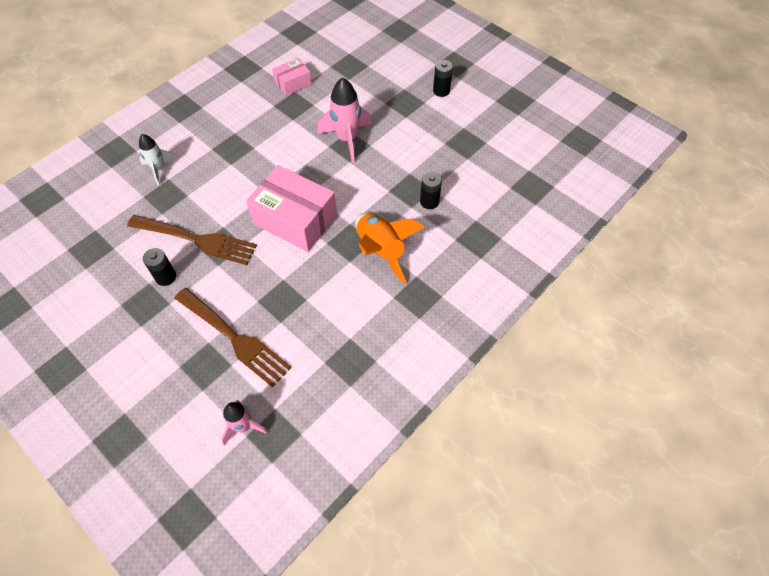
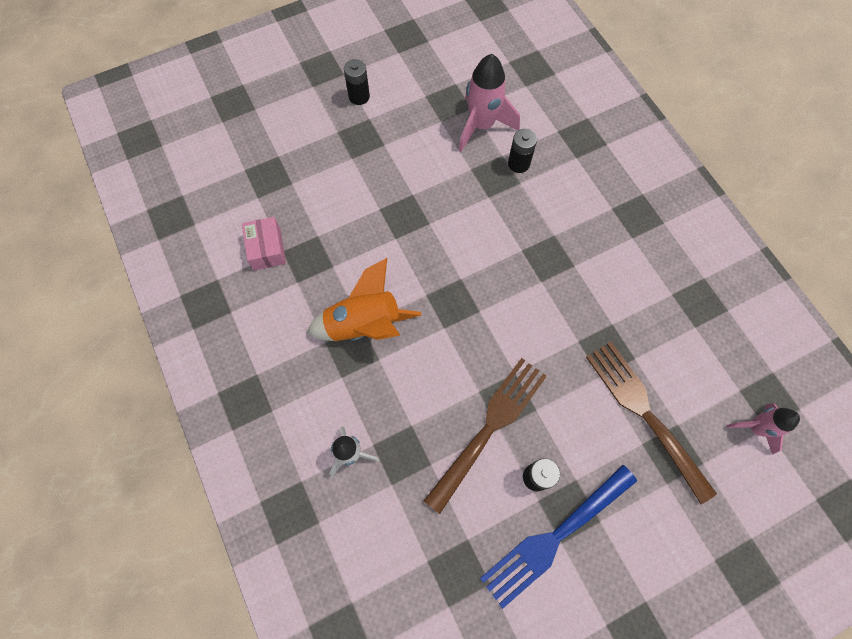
camera: 70 degrees left, 10 degrees up
(124, 299) = (554, 537): none -> blue fork
(234, 338) = (644, 413): brown fork -> brown fork turned 90 degrees counterclockwise
(295, 219) = (496, 306): pink box -> none
(347, 139) = (393, 215): pink rocket -> pink rocket (481, 125)
(381, 251) = (570, 231): orange rocket -> orange rocket (364, 325)

